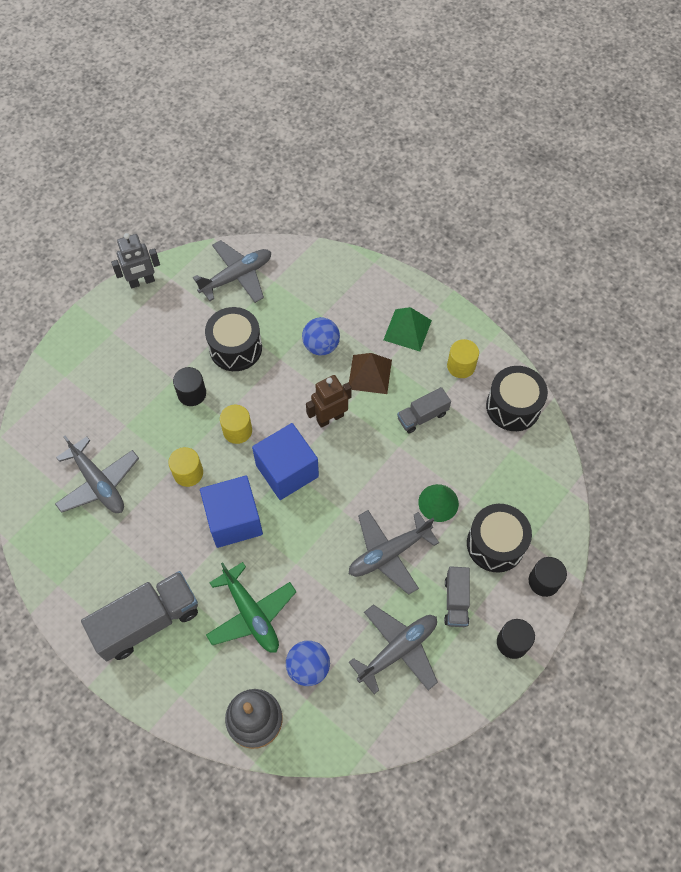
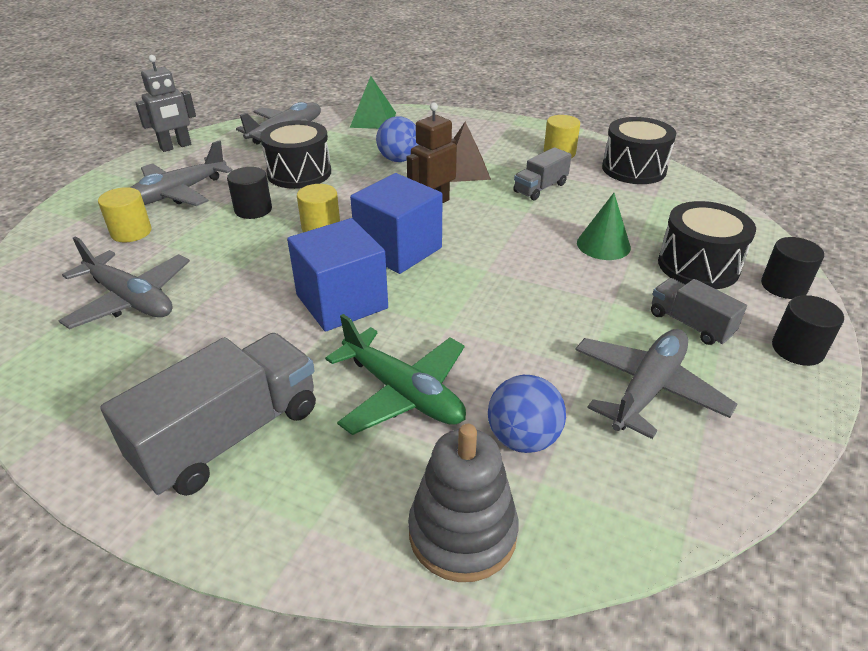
camera: 15 degrees left, 25 degrees down
(188, 473) = (263, 271): yellow cylinder -> yellow cylinder (131, 232)
(389, 553) = (570, 296): grey plane -> grey plane (178, 193)
(407, 330) = (488, 140): green pyramid -> green pyramid (373, 120)
(456, 601) = (690, 324): grey truck -> grey truck turned 150 degrees clockwise

